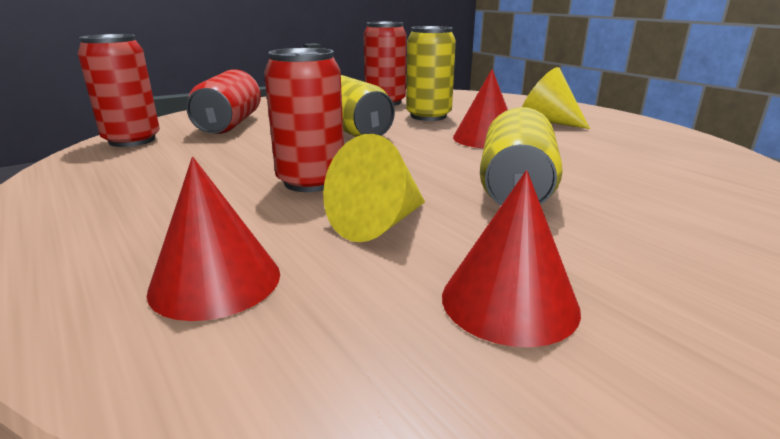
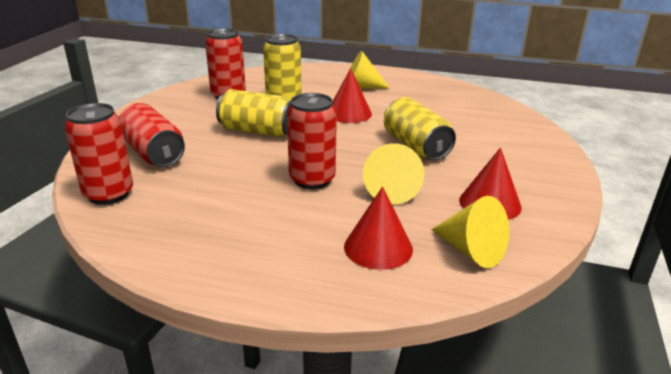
camera: 40 degrees left, 5 degrees up
(330, 360) = (471, 250): none -> yellow cone

